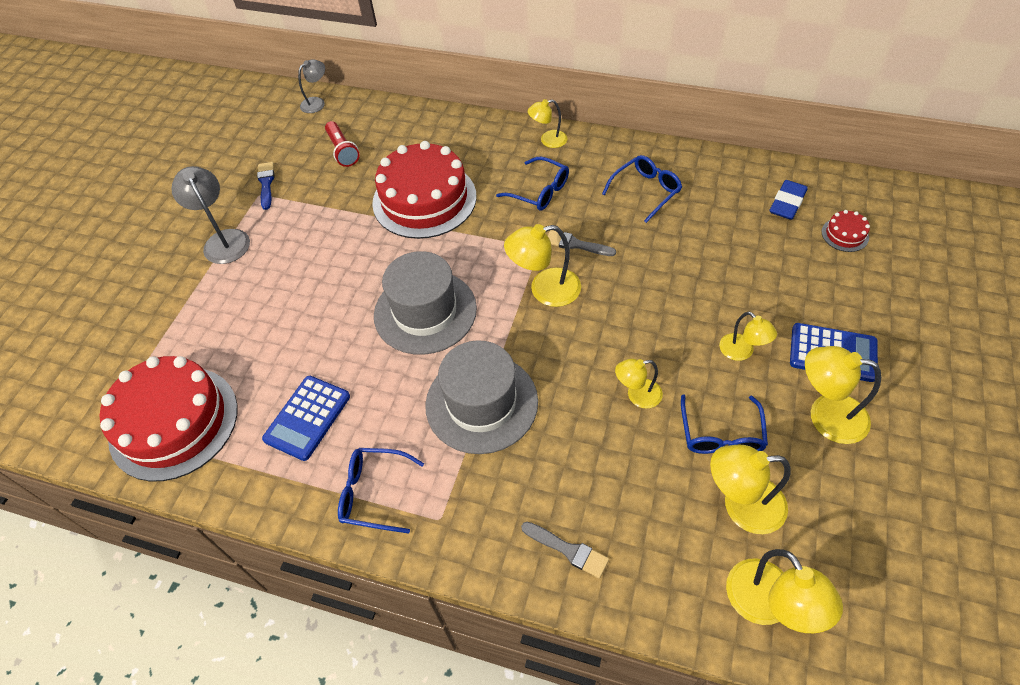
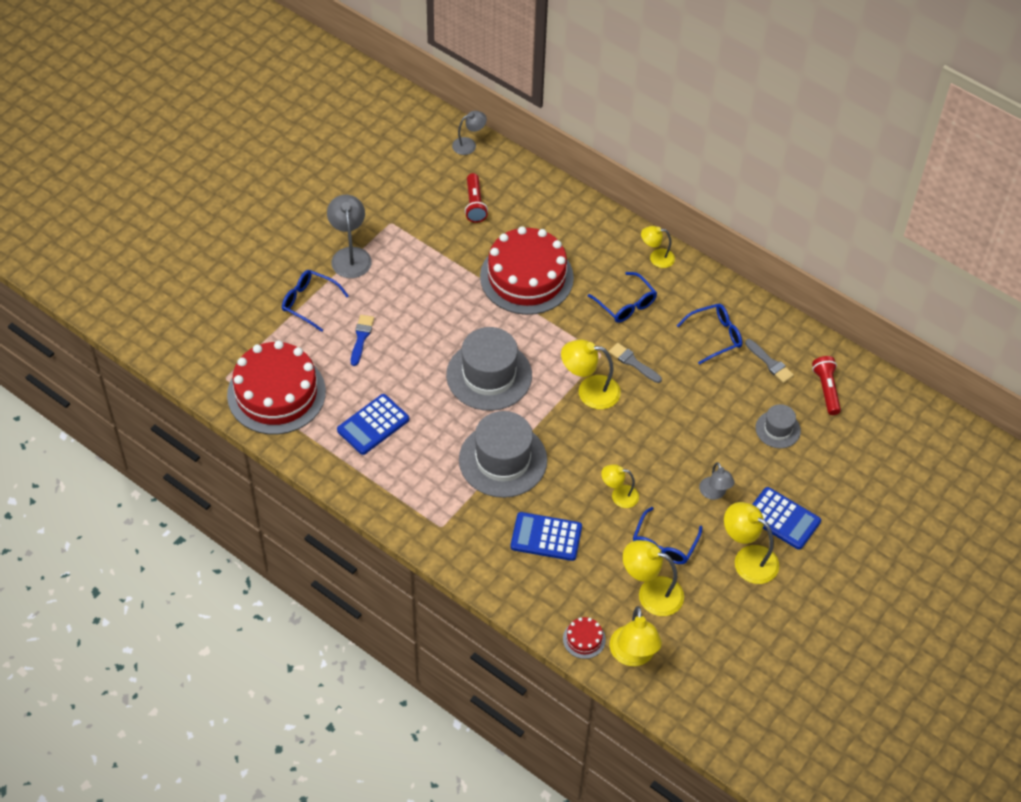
camera: 15 degrees right, 0 degrees up
(266, 183) = (400, 214): blue brush -> blue brush (361, 338)
(373, 493) = (402, 494): blue glasses -> blue glasses (309, 302)
(568, 550) = (519, 577): grey brush -> grey brush (770, 363)
(577, 481) = (546, 537): none -> blue calculator
(741, 352) = (714, 493): yellow lamp -> grey lamp
(765, 259) = (778, 429): none -> grey hat
(787, 203) = (826, 389): blue eraser -> red flashlight
(845, 234) = (856, 433): red cake -> red cake (584, 639)

